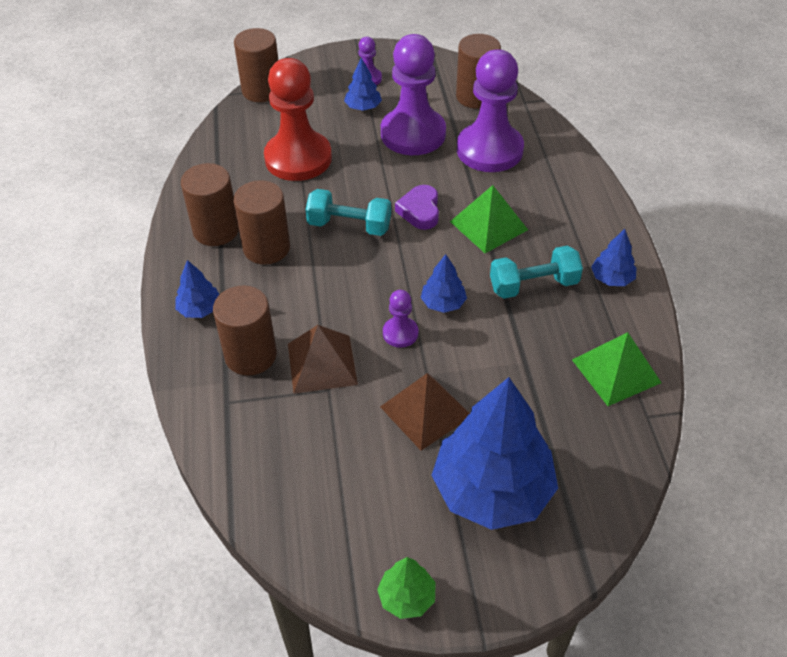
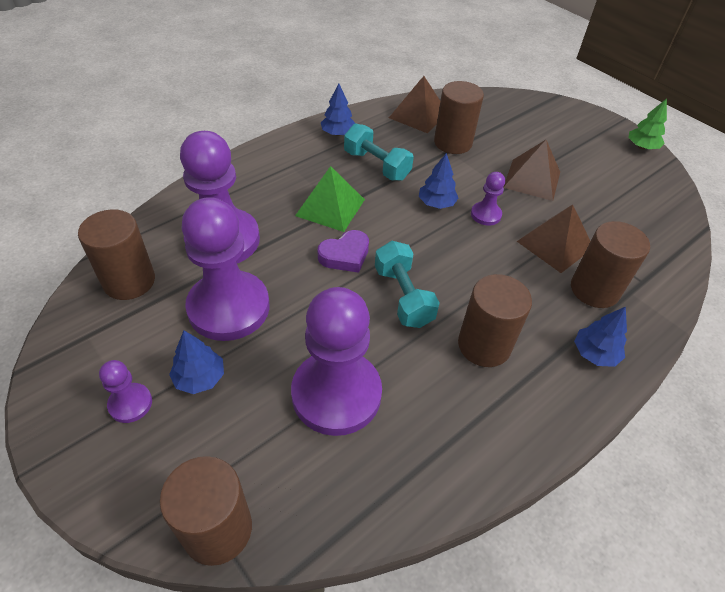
camera: 125 degrees left, 0 degrees up
(216, 230) = (501, 405): brown cylinder -> brown cylinder (453, 143)
(298, 158) = (336, 394): red pawn -> purple pawn
(492, 490) = (549, 137): blue tree -> none
(616, 371) = (418, 115): green pyramid -> brown pyramid

